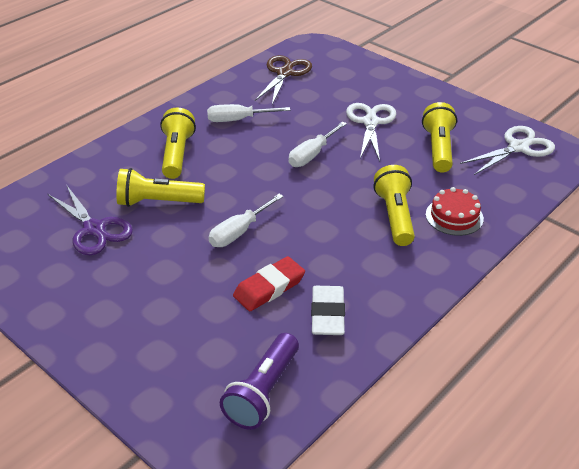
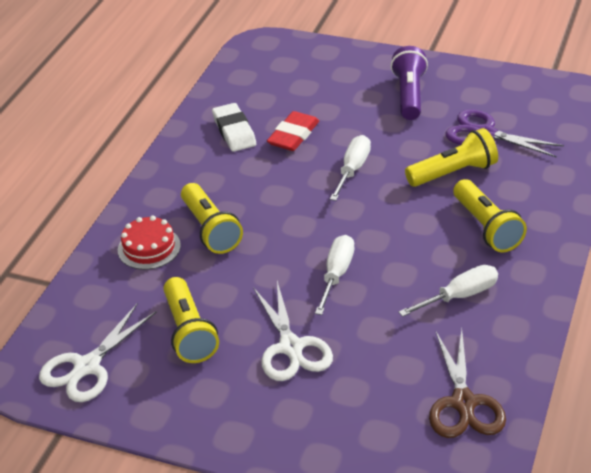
camera: 160 degrees right, 0 degrees up
(263, 392) = (255, 76): purple flashlight -> purple flashlight (409, 95)

